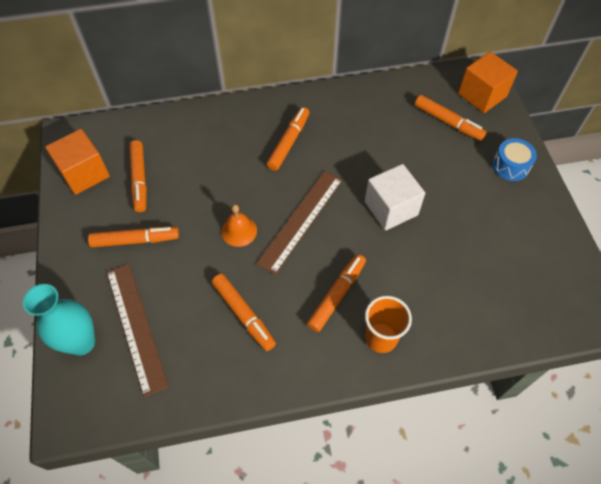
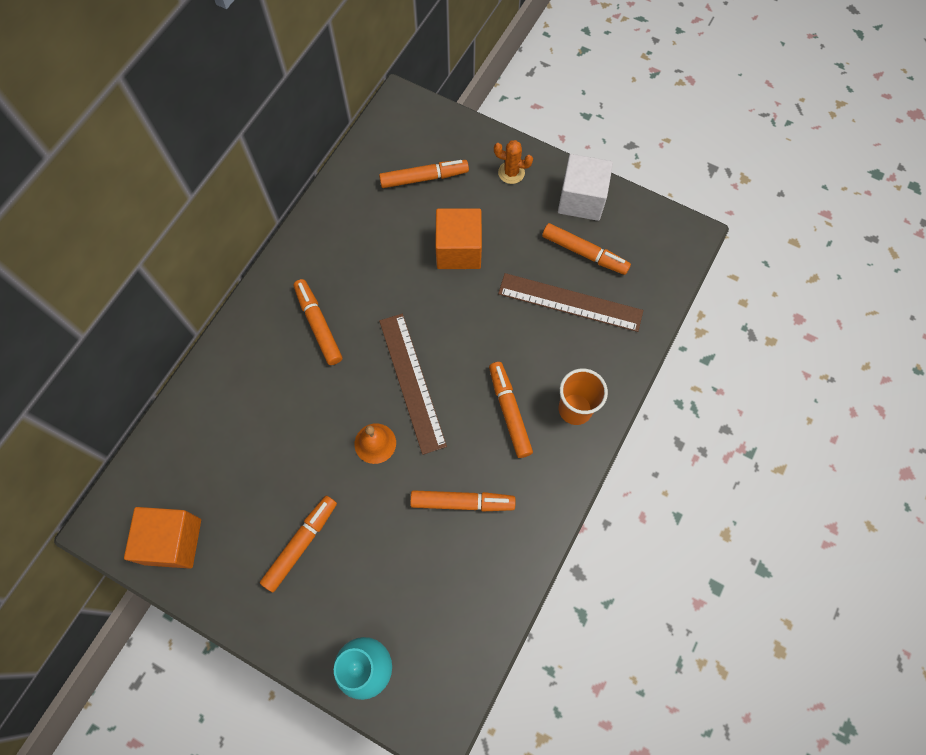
camera: 50 degrees left, 10 degrees up
(136, 326) = (395, 605): brown ruler -> brown ruler (570, 302)
(139, 179) = (232, 492): orange marker -> orange marker (584, 253)
(391, 208) = (466, 299): white cube -> white cube (581, 199)
(482, 95) = (422, 126): orange cube -> orange cube (458, 250)
(510, 166) = (511, 172): blue drum -> orange cactus

